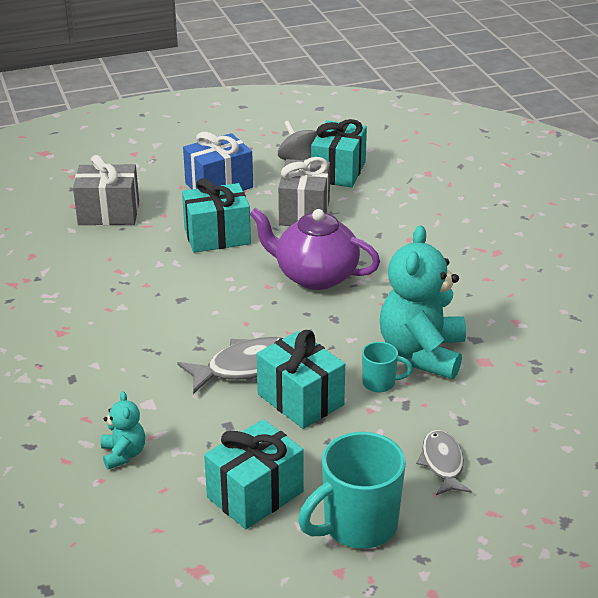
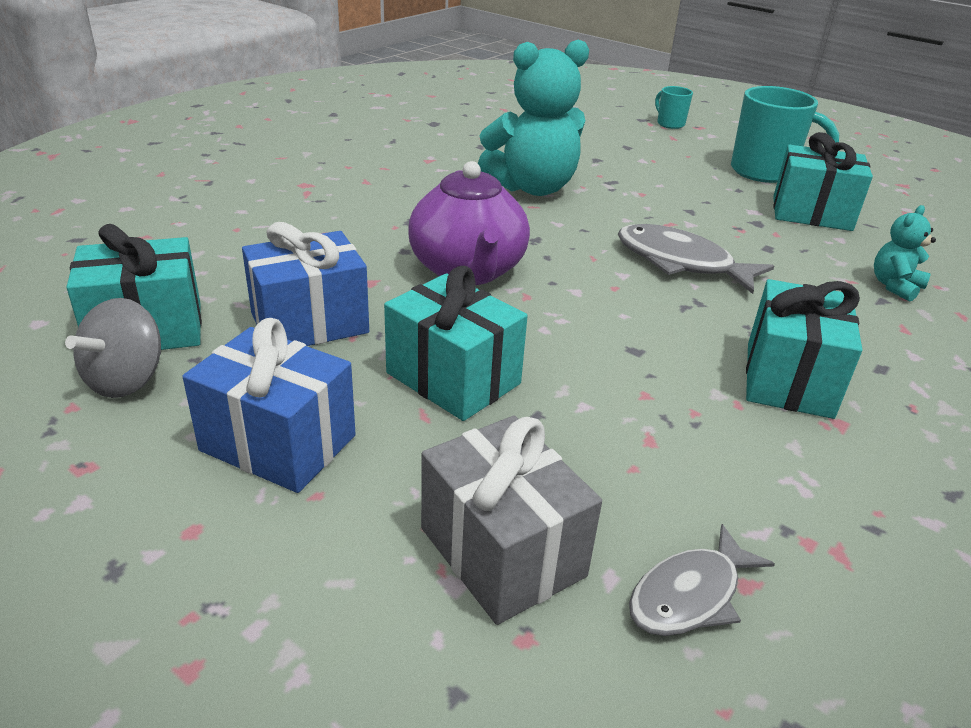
camera: 125 degrees left, 0 degrees up
(300, 400) = (680, 224): turquoise gift -> turquoise gift (788, 379)
(304, 212) = (309, 323): grey gift -> blue gift
(380, 383) = (601, 196): turquoise mug -> turquoise mug (670, 124)
(442, 463) = (655, 158): grey fish -> grey fish (690, 595)

